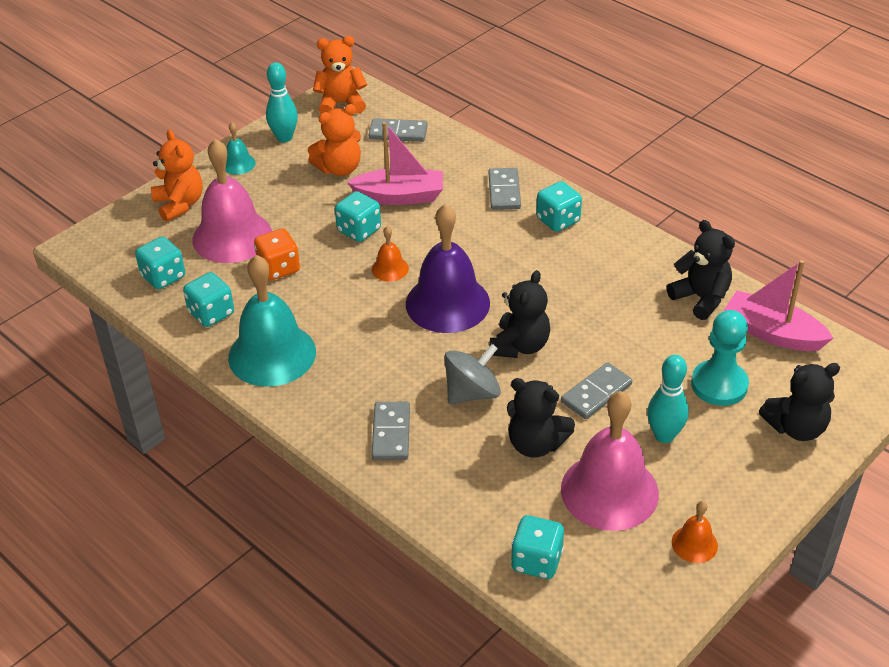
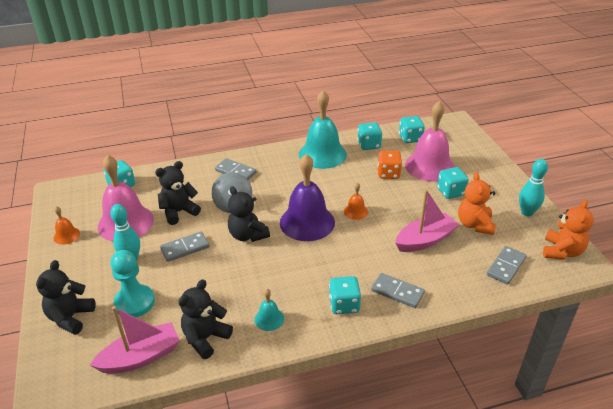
camera: 120 degrees right, 5 degrees down
(179, 204) = (473, 157): orange teddy bear -> none
(238, 164) = (504, 186): turquoise bell -> turquoise bell (269, 319)
(359, 230) = (401, 212): turquoise dice -> turquoise dice (450, 192)
(400, 196) = (425, 240): pink boat -> pink boat turned 150 degrees counterclockwise
(596, 393) = (185, 248): grey domino -> grey domino turned 75 degrees clockwise
(701, 298) = (205, 338): black teddy bear -> black teddy bear turned 135 degrees clockwise

